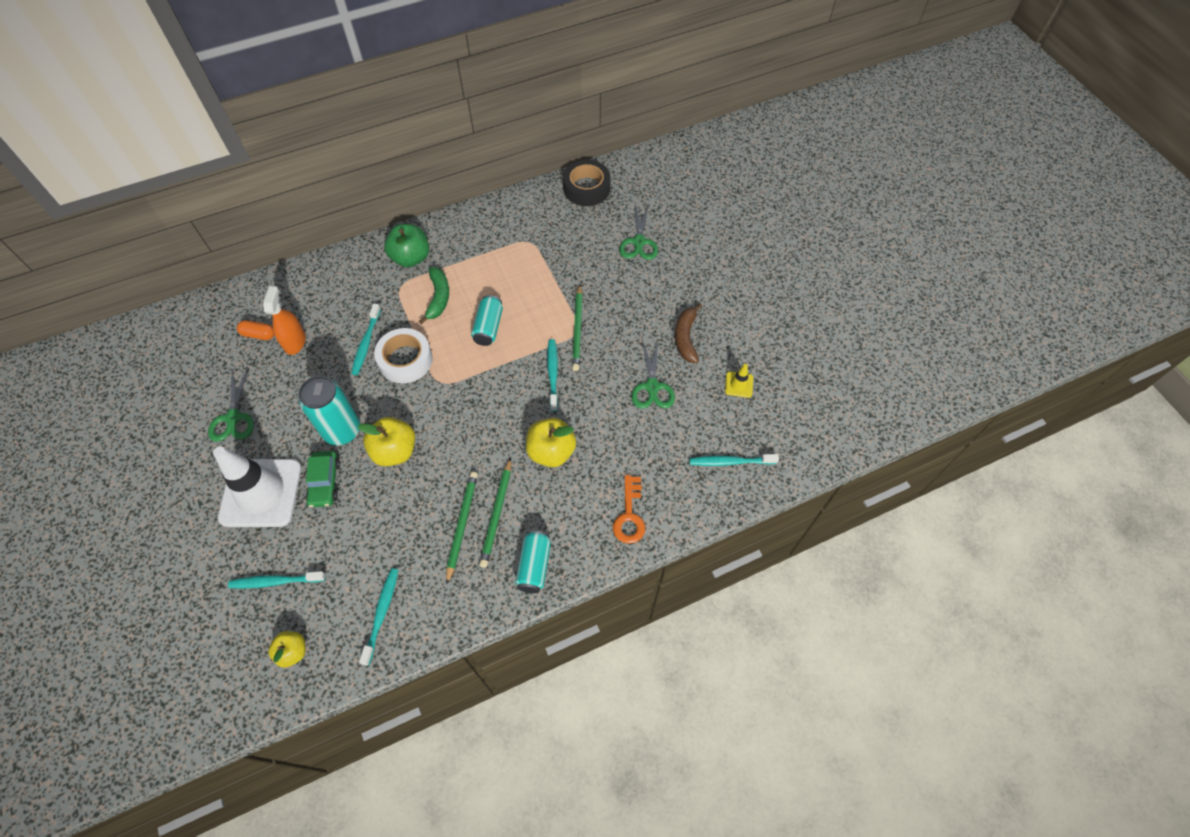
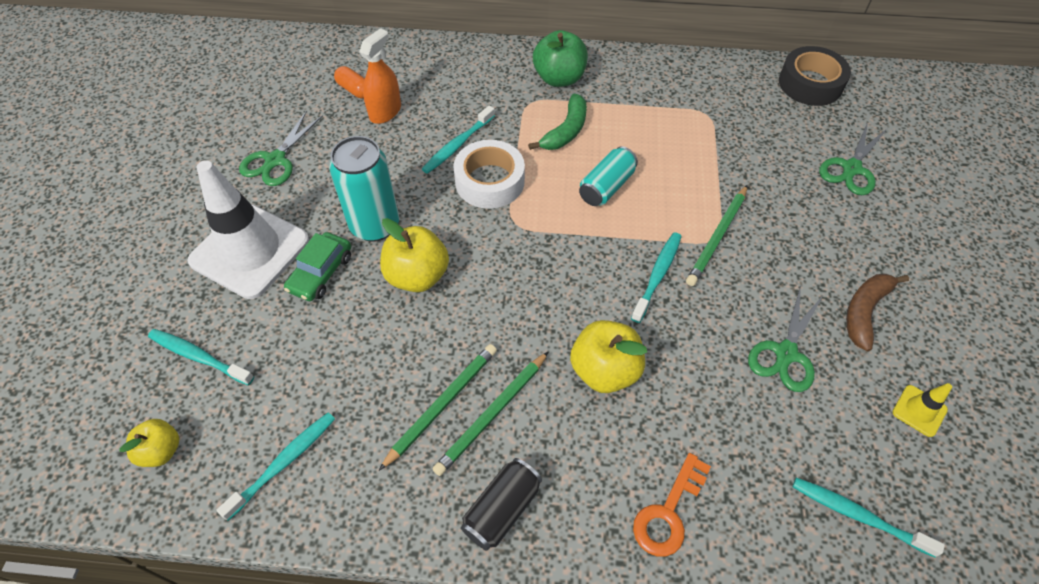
camera: 30 degrees right, 5 degrees down
(534, 566) = (502, 509): turquoise can -> black can

